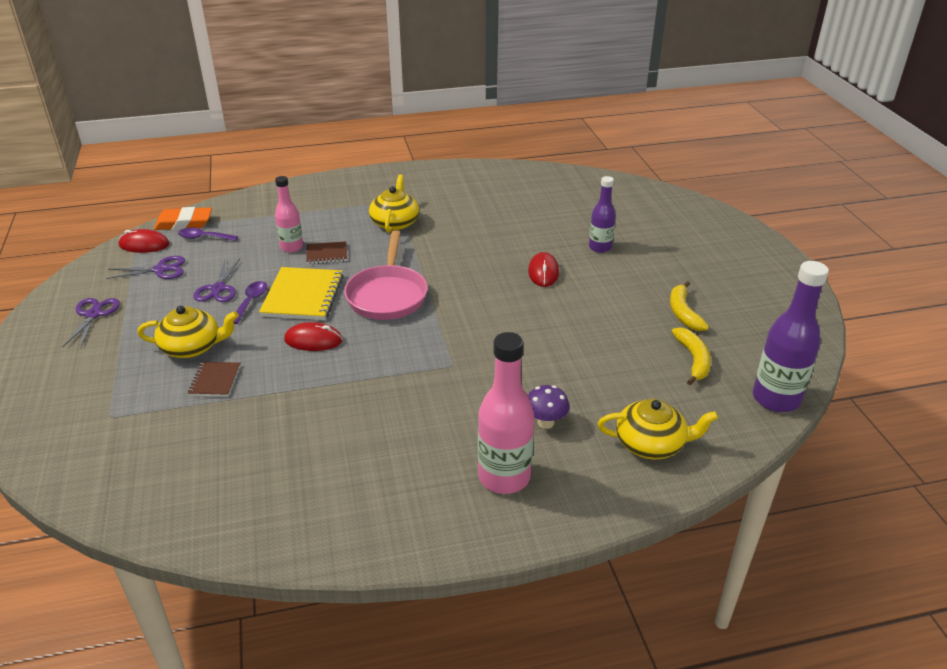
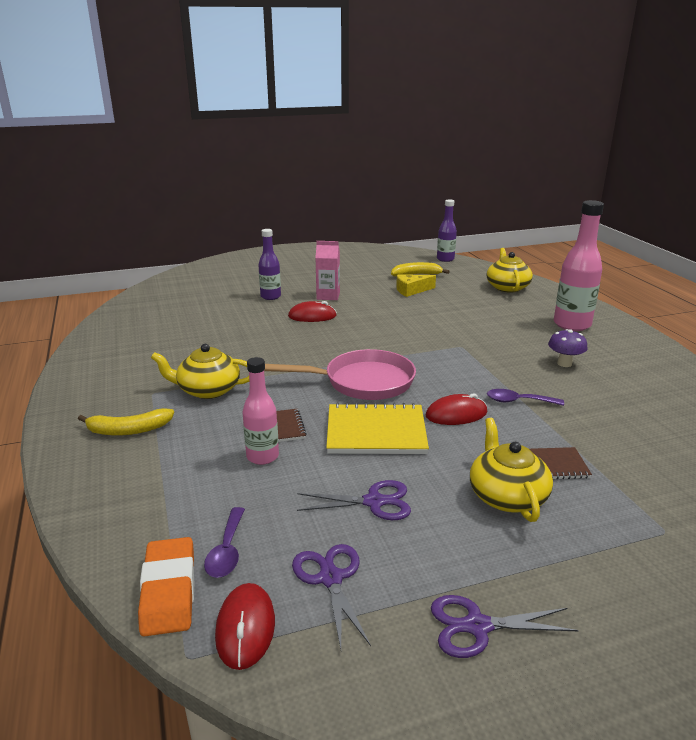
camera: 95 degrees left, 10 degrees down
(251, 301) = (397, 468): purple spoon -> purple spoon (518, 401)
(313, 340) = (456, 414): red mouse -> red mouse turned 75 degrees clockwise
(545, 422) = (508, 314): purple mushroom -> purple mushroom (564, 363)
(604, 284) = (328, 296): none -> pink carton
(628, 349) = (411, 290): none -> yellow cheese
(683, 313) = (362, 275): yellow banana -> yellow banana (129, 430)
(776, 399) = (445, 259): purple bottle -> purple bottle, size x0.61

